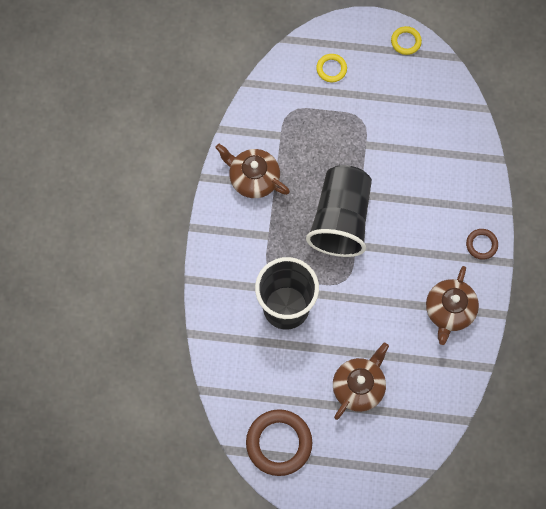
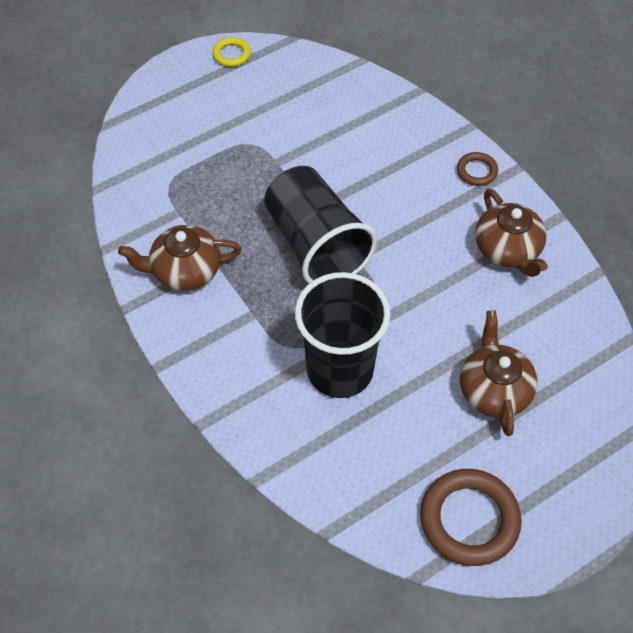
camera: 40 degrees left, 15 degrees down
(331, 69) = (178, 121): yellow ring -> none

